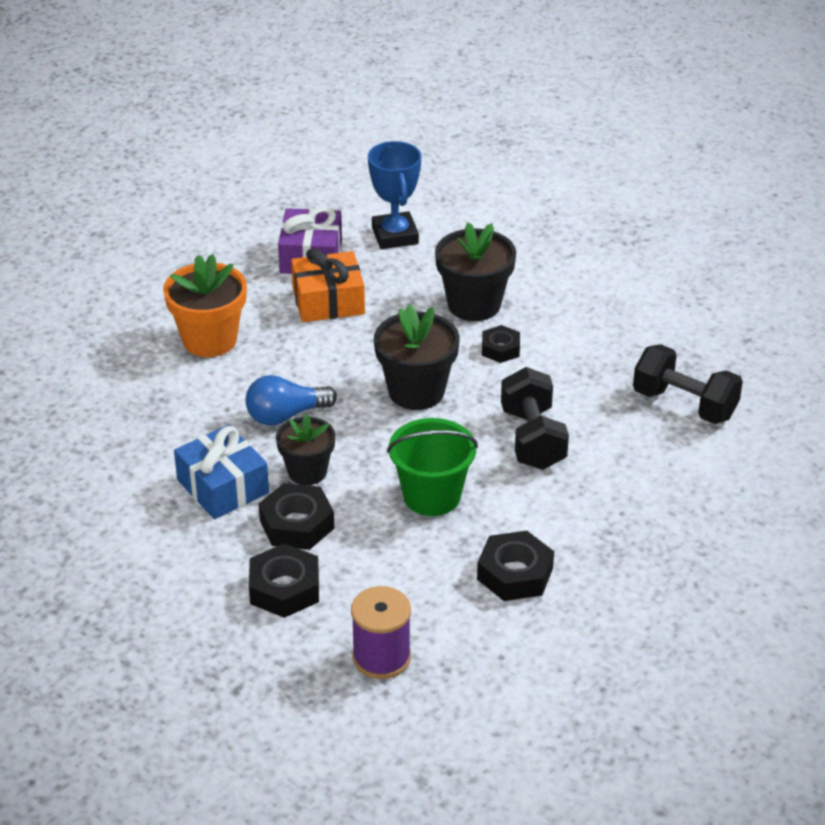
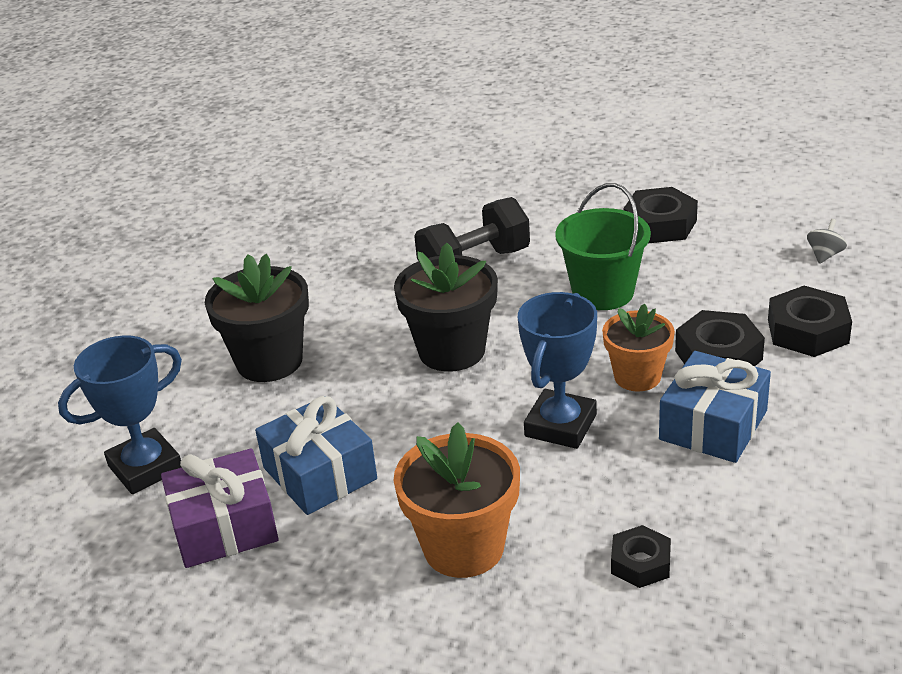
camera: 110 degrees left, 5 degrees down
(285, 415) = (560, 425): blue light bulb -> blue trophy
(307, 472) = (637, 377): black flower pot -> orange flower pot
(328, 301) = (319, 473): orange gift -> blue gift
(381, 657) = (824, 255): purple spool -> grey spinning top
(500, 349) = (342, 321): black nut -> black nut (640, 563)
(684, 404) = (366, 205): black dumbbell -> none

